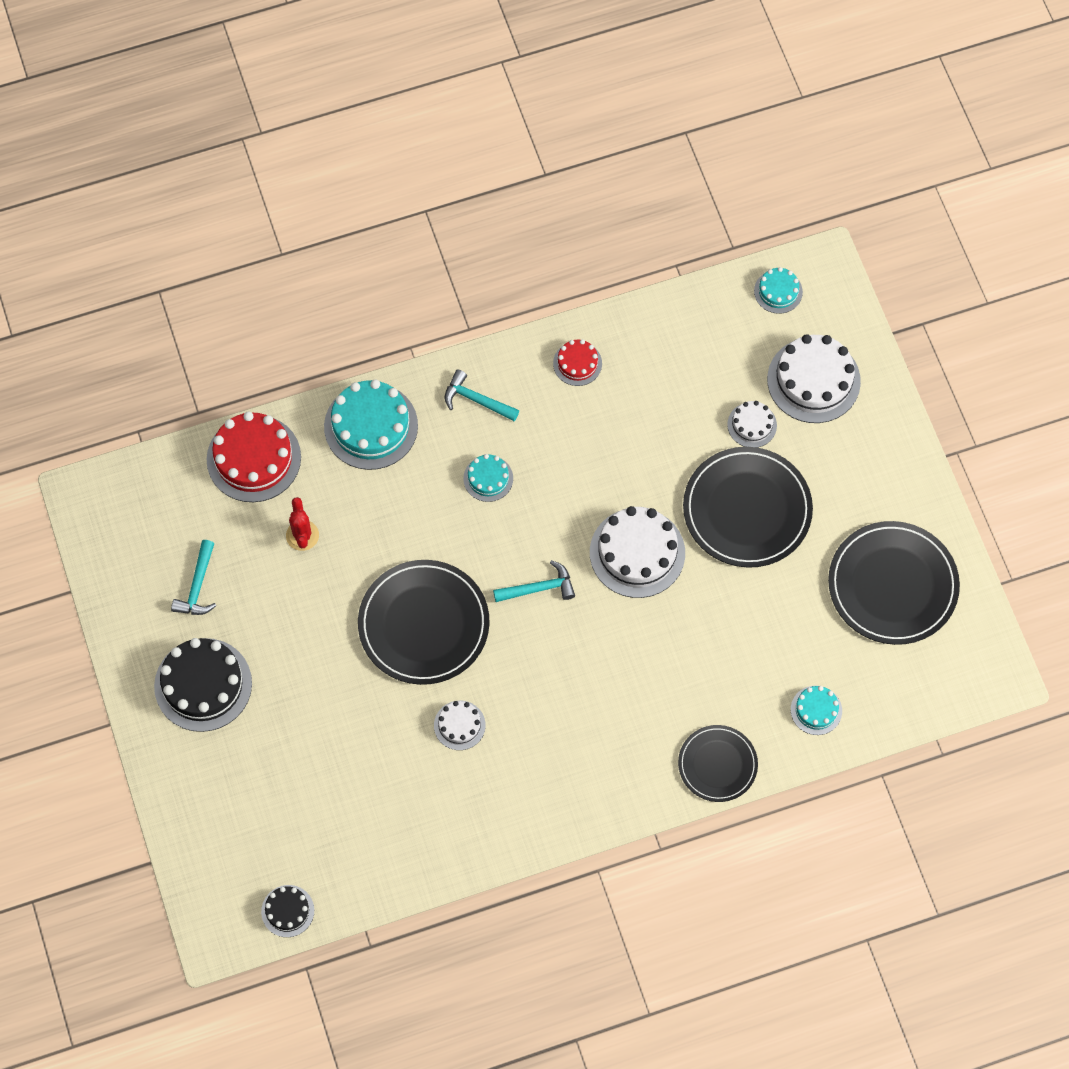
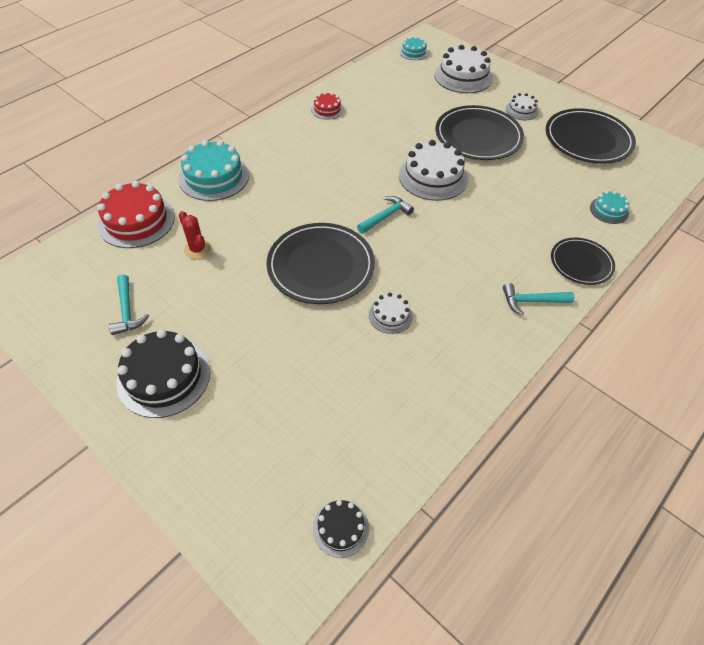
camera: 30 degrees left, 15 degrees down
(476, 400) = (277, 143): turquoise hammer -> turquoise hammer (532, 301)
(488, 478) = (310, 175): turquoise cake -> none
(752, 425) = (447, 102): white cake -> white cake (521, 110)

